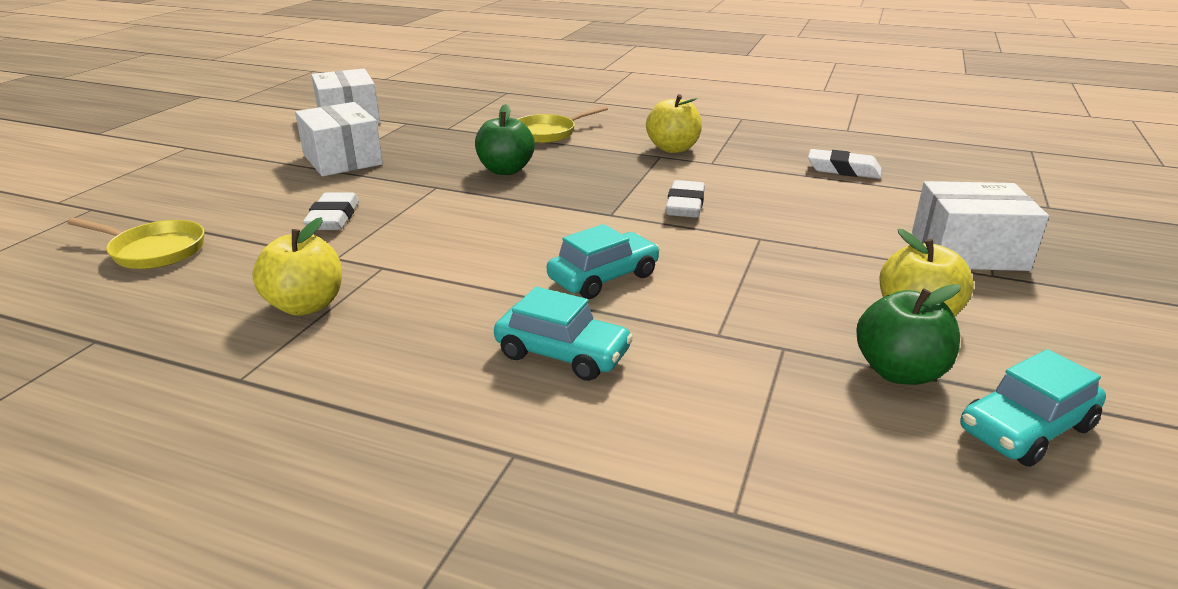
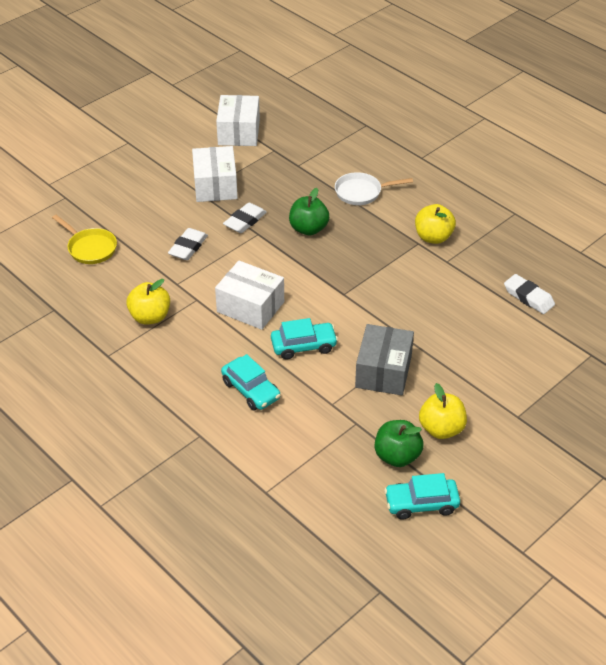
camera: 25 degrees right, 15 degrees up
(548, 133) = (361, 192): yellow pan -> white pan
(685, 205) = (394, 300): white eraser -> white eraser (245, 221)
(753, 275) = (383, 371): none -> grey box
(968, 251) = (525, 395): white box -> white box (250, 307)

